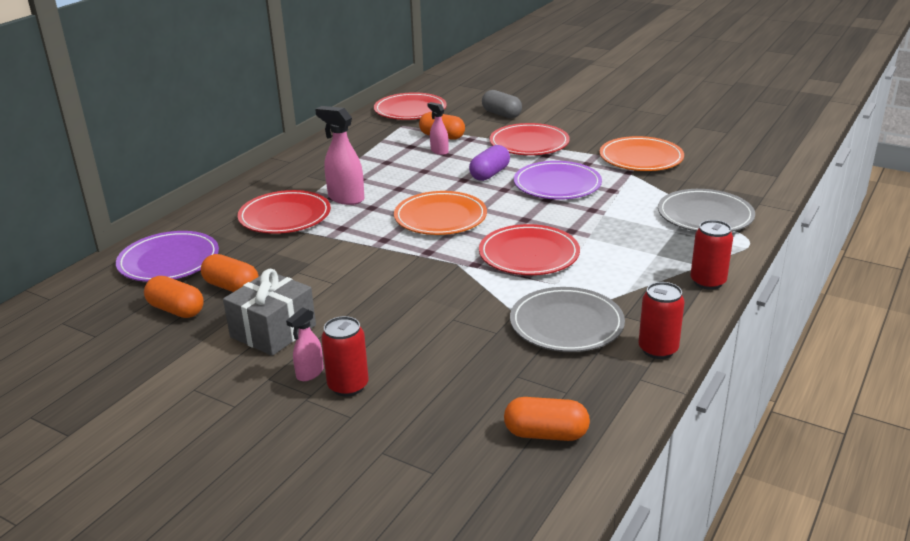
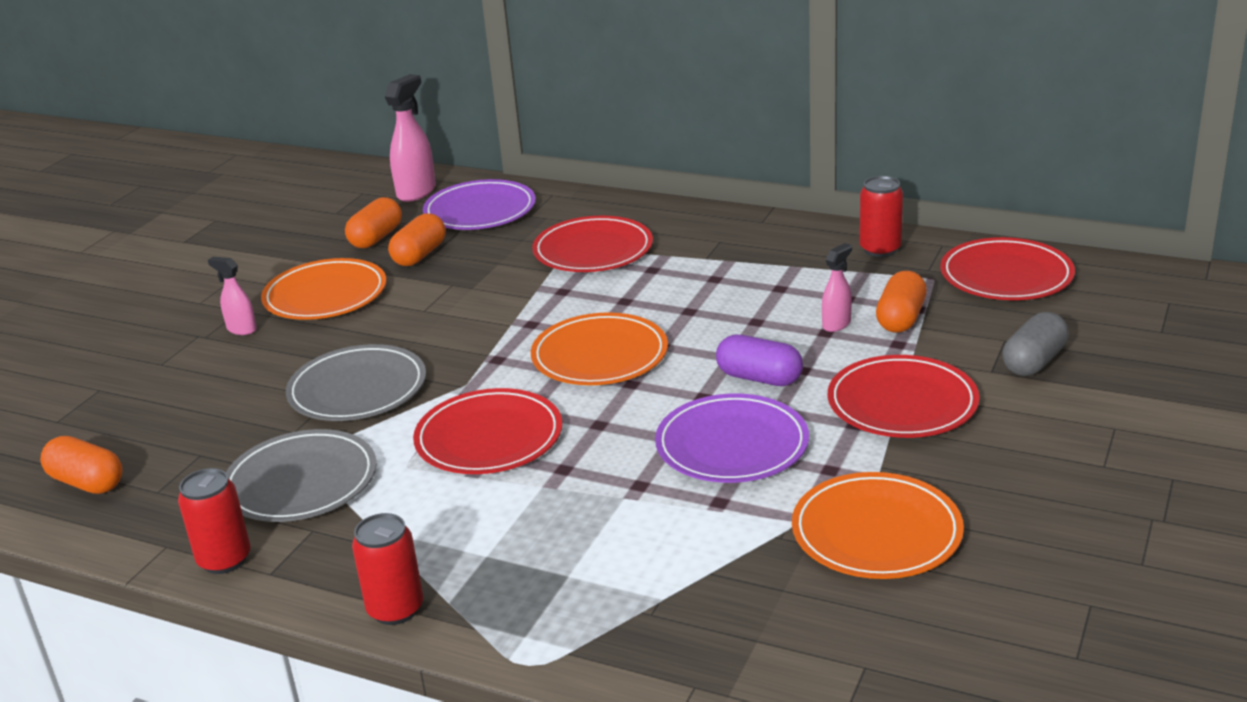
camera: 85 degrees right, 0 degrees up
(273, 331) = (325, 295): grey gift -> orange plate
(345, 198) = (651, 279): pink spray bottle -> pink spray bottle (416, 192)
(348, 386) = (212, 354): red can -> red can (880, 249)
(546, 434) = (87, 482): orange capsule -> orange capsule turned 60 degrees counterclockwise
(705, 215) = (631, 611): grey plate -> grey plate (357, 389)

